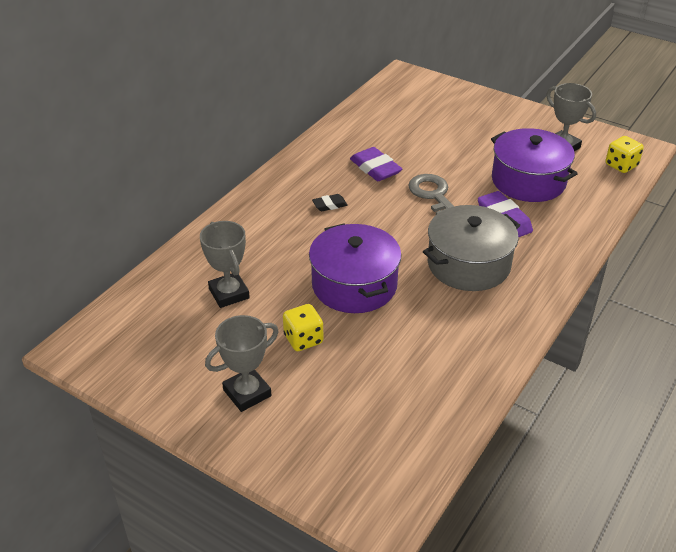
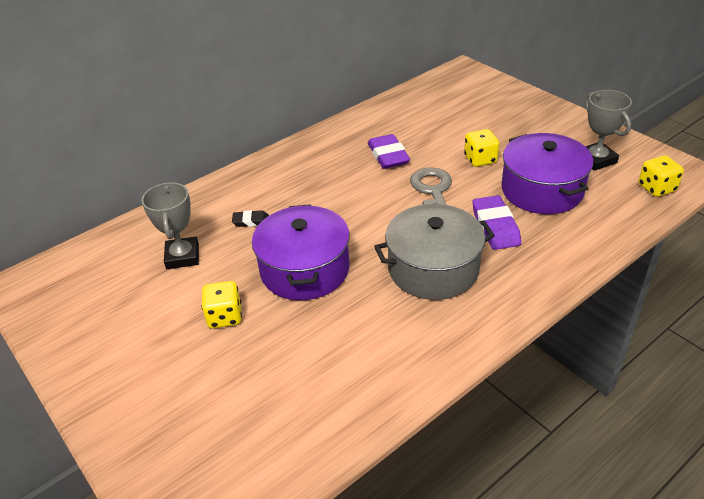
camera: 20 degrees right, 0 degrees up
(247, 393) = (140, 361): grey trophy -> none
(329, 205) = (324, 185): black eraser -> black eraser (251, 221)
(462, 160) = (480, 159): none -> yellow dice

